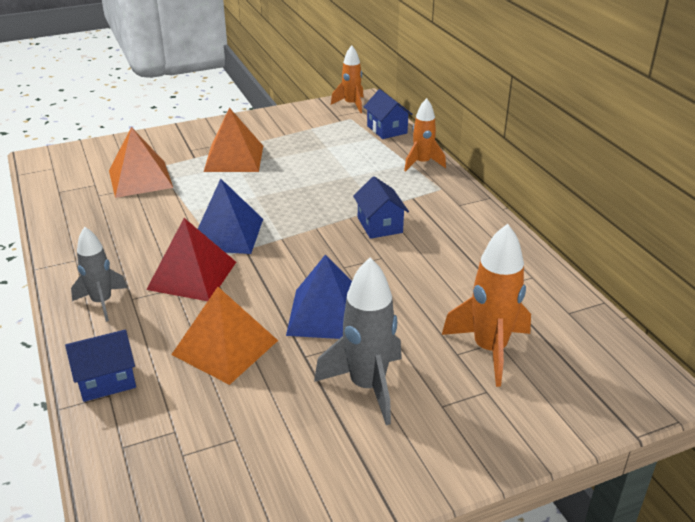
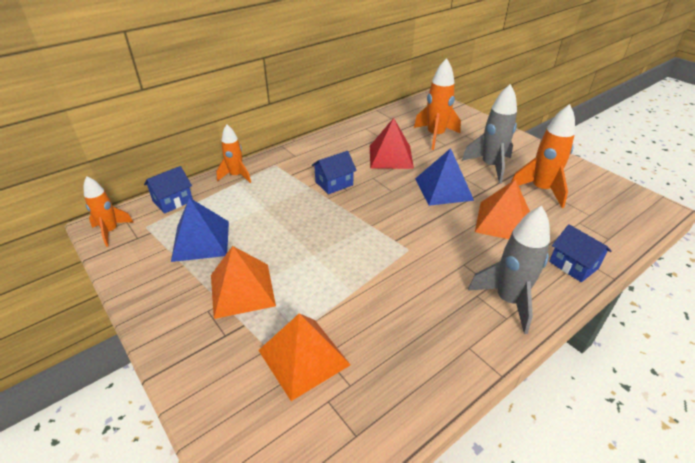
camera: 105 degrees left, 5 degrees up
(102, 302) = (508, 300): grey rocket -> grey rocket, size x1.54
(192, 275) = (443, 259): red pyramid -> red pyramid (390, 156)
(226, 234) = (379, 256): blue pyramid -> blue pyramid (201, 240)
(274, 423) = (540, 190): none -> orange rocket

